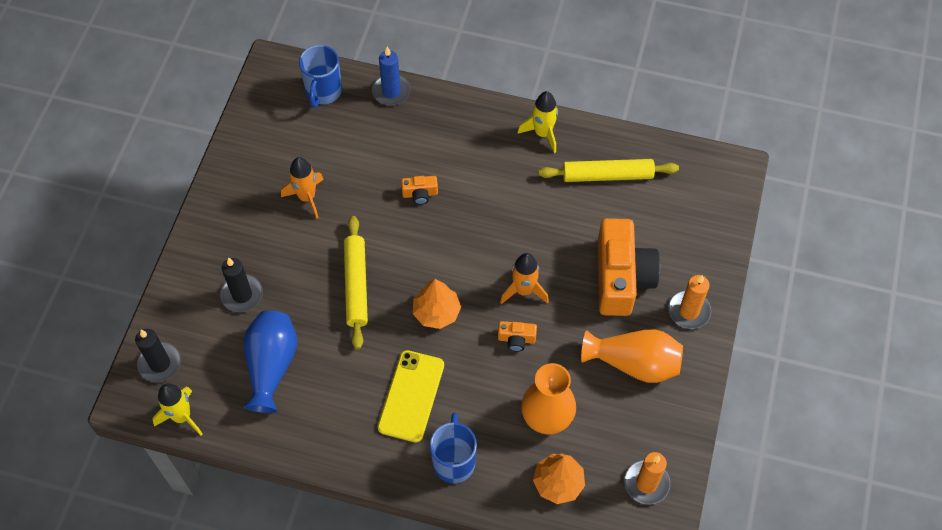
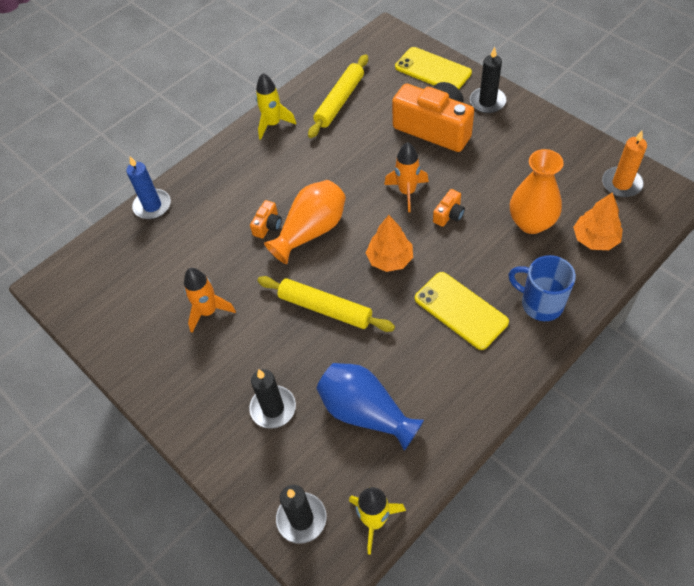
camera: 55 degrees left, 5 degrees down
(323, 92) = (110, 255): blue mug -> none
(634, 363) = (513, 150): orange vase -> orange vase (311, 231)
(689, 311) = (487, 102): orange candle -> black candle
(704, 239) = (433, 70): none -> yellow phone

